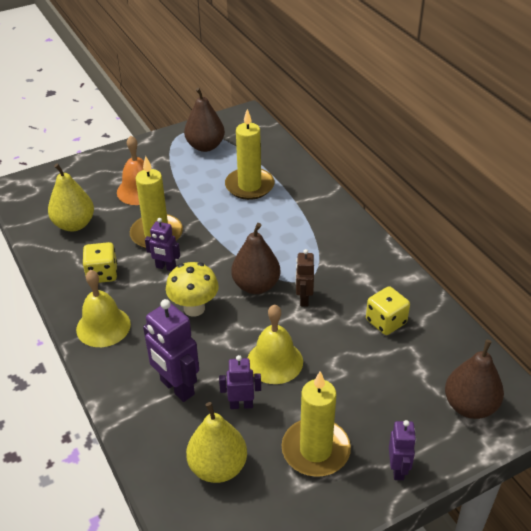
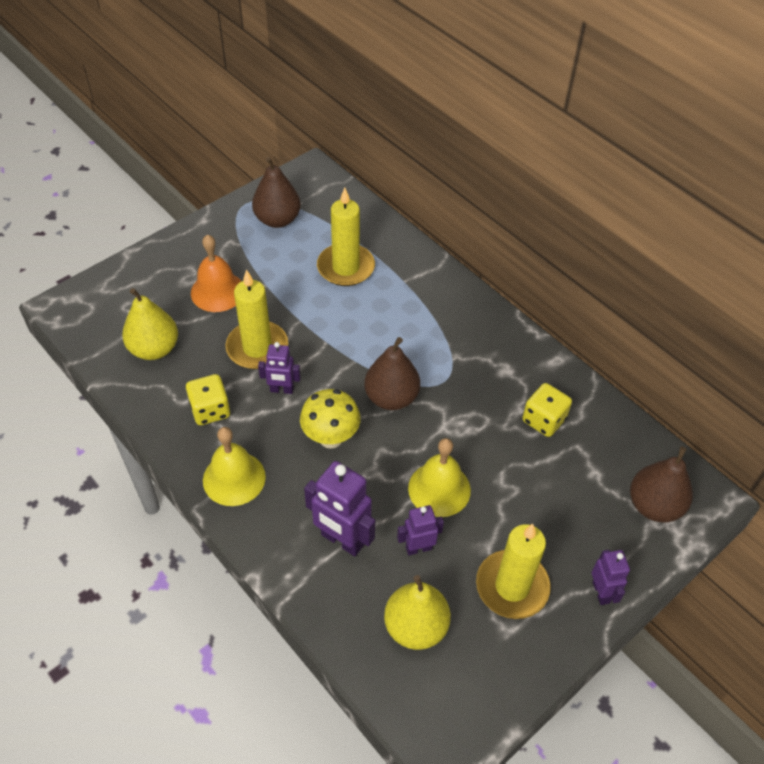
camera: 15 degrees left, 10 degrees up
(304, 299) = (448, 406): brown robot -> none

